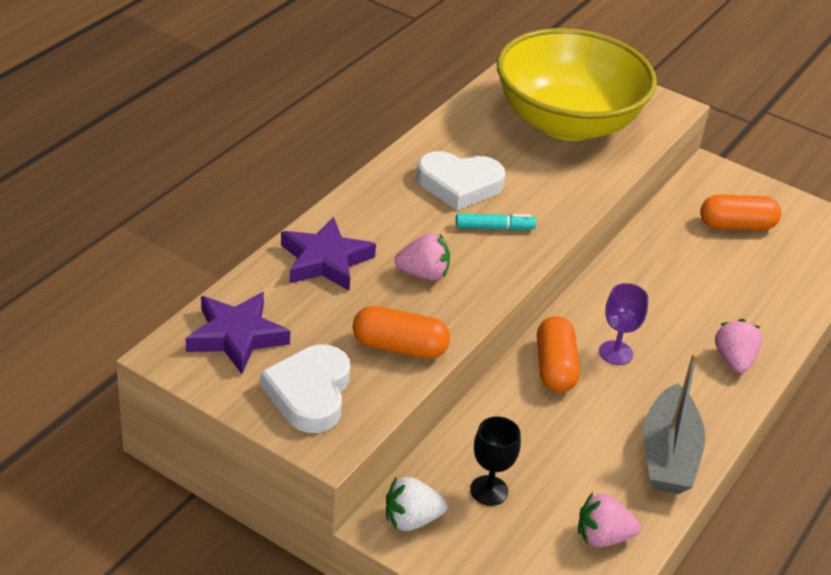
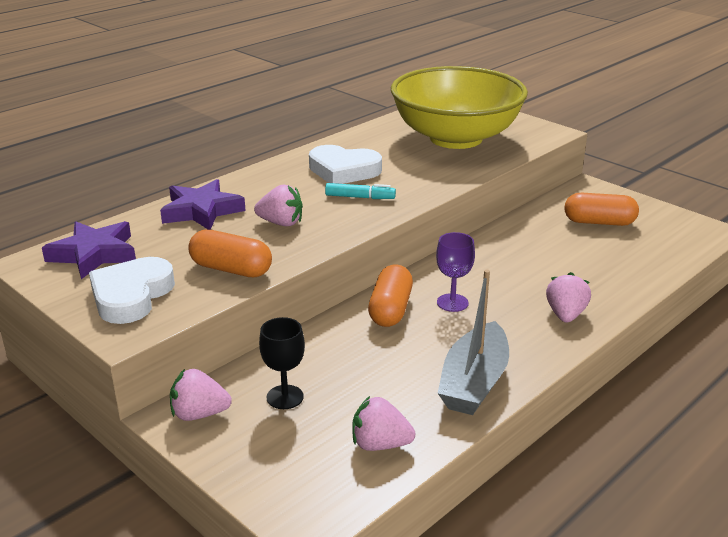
camera: 15 degrees right, 10 degrees down
(411, 520) = (199, 414): white strawberry -> pink strawberry

